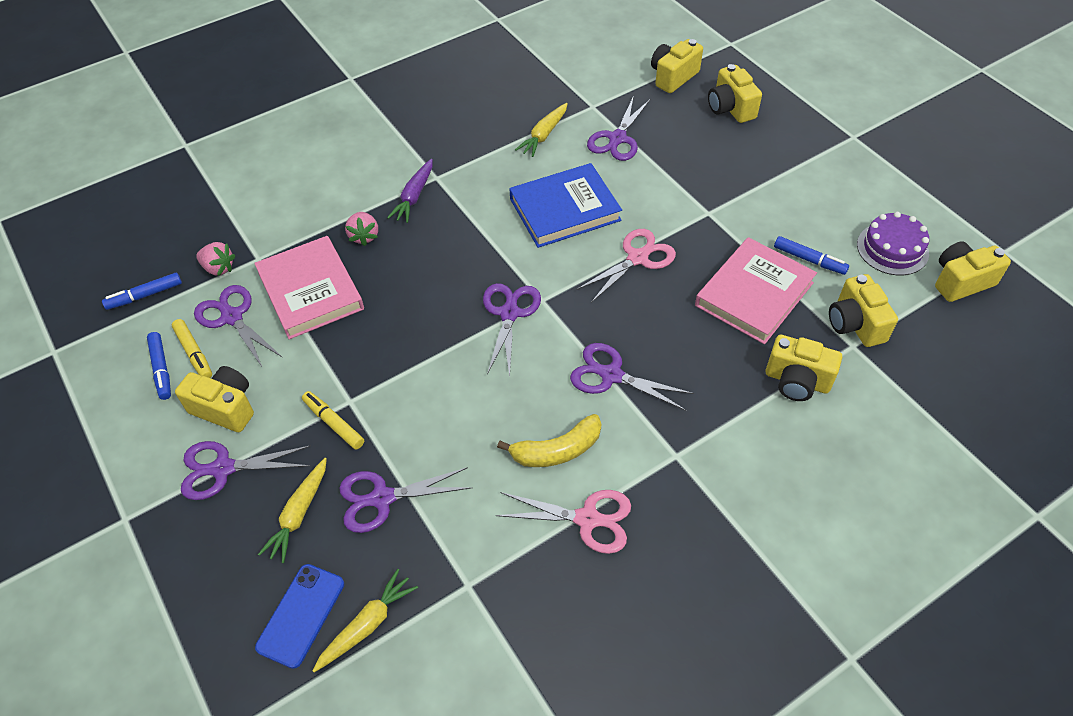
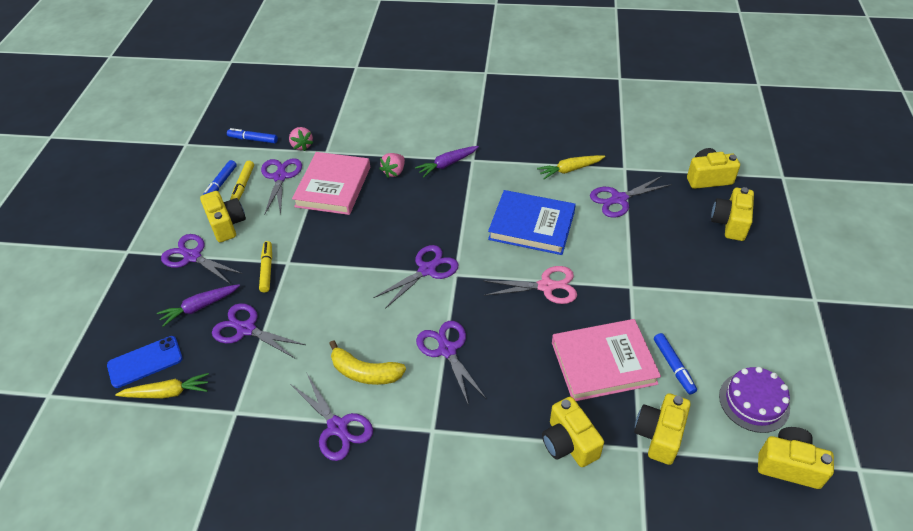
camera: 40 degrees right, 5 degrees down
(299, 514) = (200, 307): yellow carrot -> purple carrot
(587, 519) = (337, 427): pink scissors -> purple scissors

